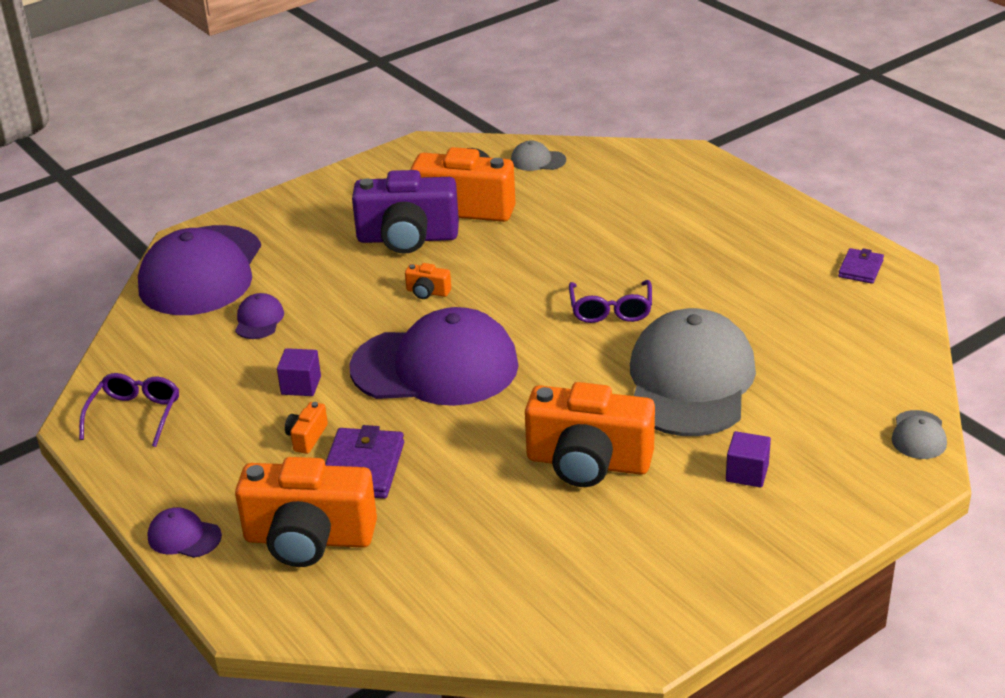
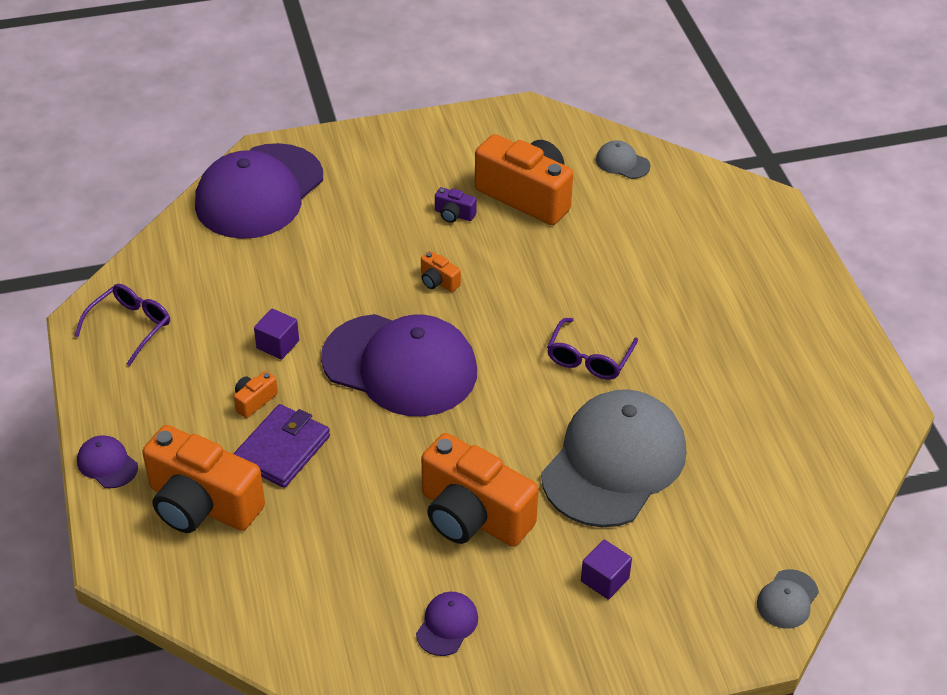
camera: 20 degrees right, 10 degrees up
(259, 320) = (279, 262): purple cap -> purple cap (447, 625)
(407, 238) = (454, 214): purple camera -> purple camera, size x0.41
(860, 269) = (853, 393): purple wallet -> none

